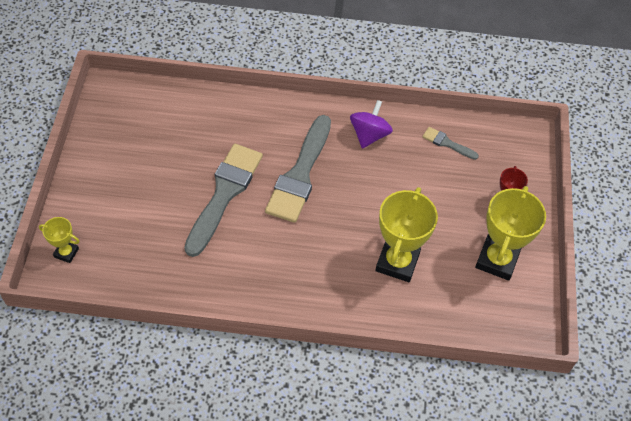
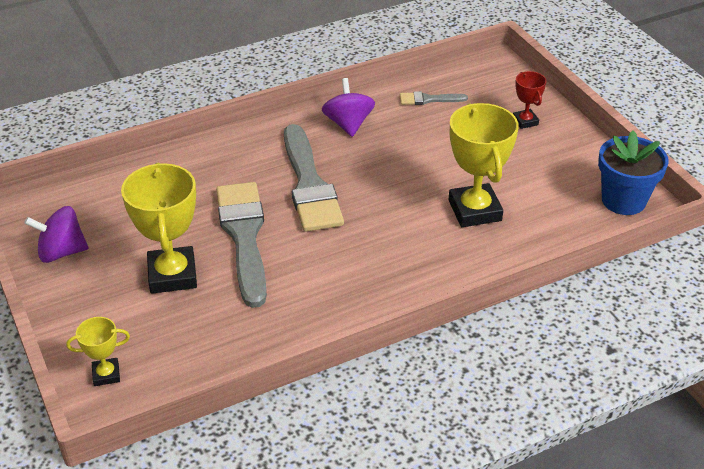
camera: 30 degrees left, 15 degrees down
(105, 142) = (61, 252): none -> purple spinning top
(497, 260) = (562, 166): yellow trophy -> yellow trophy (172, 275)
(516, 317) = (623, 200): none -> blue flower pot

